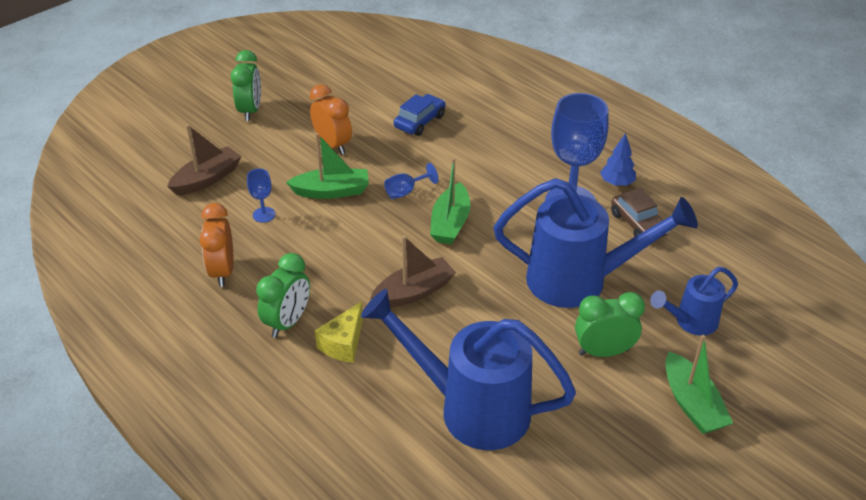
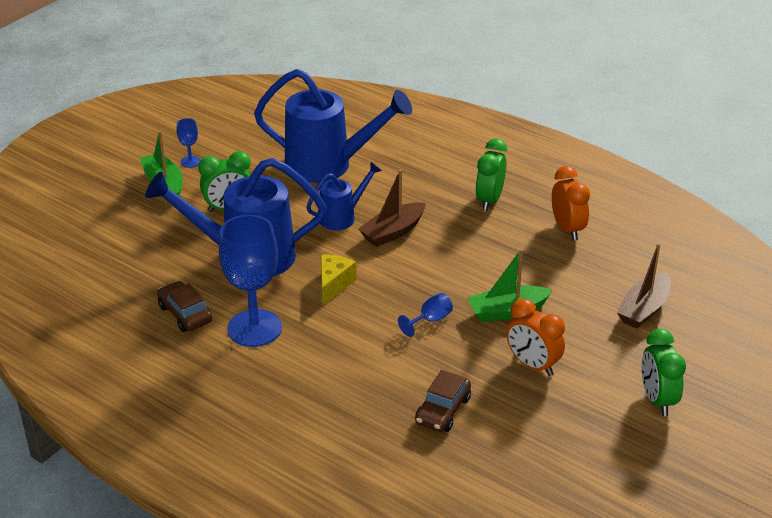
camera: 170 degrees right, 5 degrees down
(264, 215) = (562, 280): blue goblet -> blue goblet (190, 162)
(343, 343) = (438, 192): yellow cheese -> yellow cheese (334, 284)
(420, 121) = (443, 410): blue car -> brown car
(450, 223) = (375, 293): green boat -> none
(617, 183) = (202, 356): blue tree -> none
(690, 322) = (152, 236): blue watering can -> blue watering can (342, 217)

